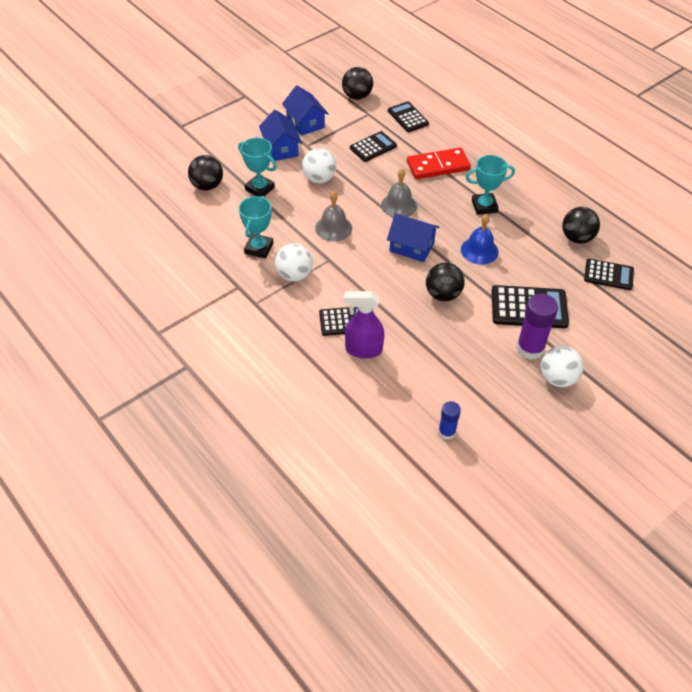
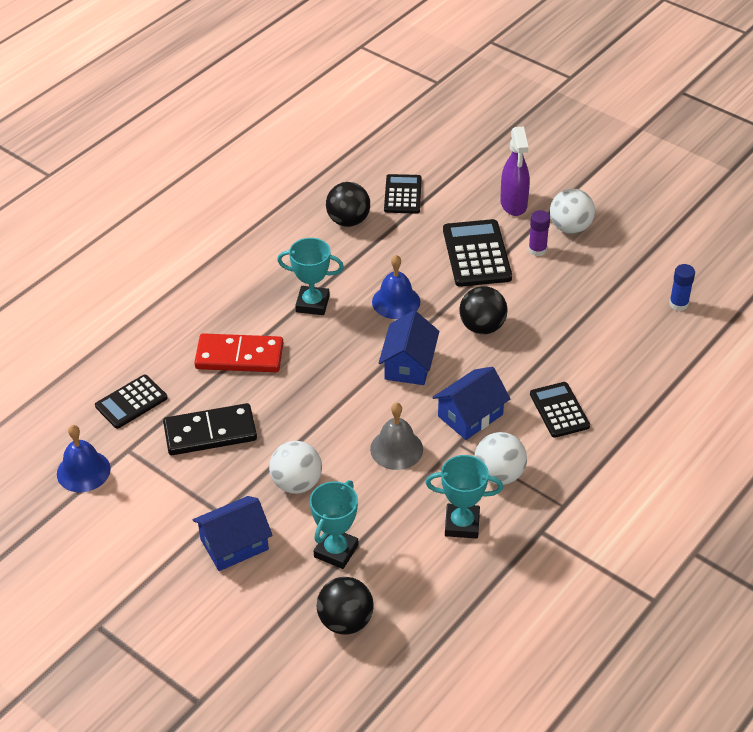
camera: 100 degrees left, 5 degrees down
(305, 122) = (163, 525): blue house -> blue house (470, 415)
(357, 96) = (83, 471): black ball -> blue bell
(363, 350) = (596, 386): purple spray bottle -> purple spray bottle (513, 204)
(373, 147) = (210, 432): black calculator -> black domino
(399, 205) = (332, 387): grey bell -> none
(438, 166) = (239, 356): red domino -> red domino turned 60 degrees counterclockwise
(484, 206) = (312, 304): turquoise trophy -> turquoise trophy turned 60 degrees counterclockwise
(530, 348) = (537, 250): purple glue stick -> purple glue stick, size x0.58

